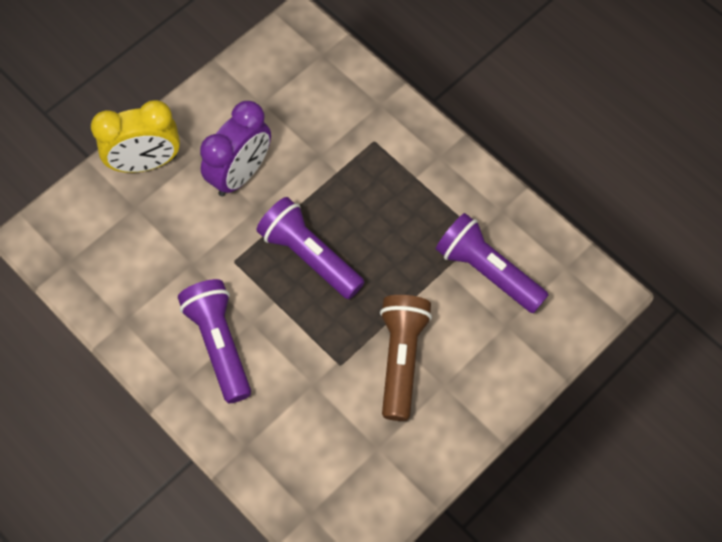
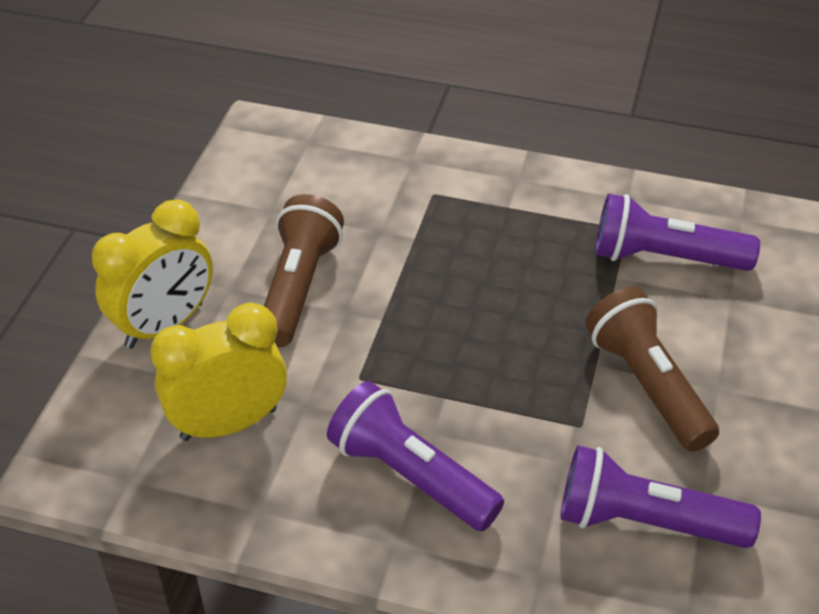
camera: 30 degrees left, 20 degrees down
(141, 254) = (229, 424): none -> yellow clock
(240, 174) = (298, 287): purple clock -> brown flashlight
(309, 256) = (449, 331): purple flashlight -> purple flashlight (644, 521)

